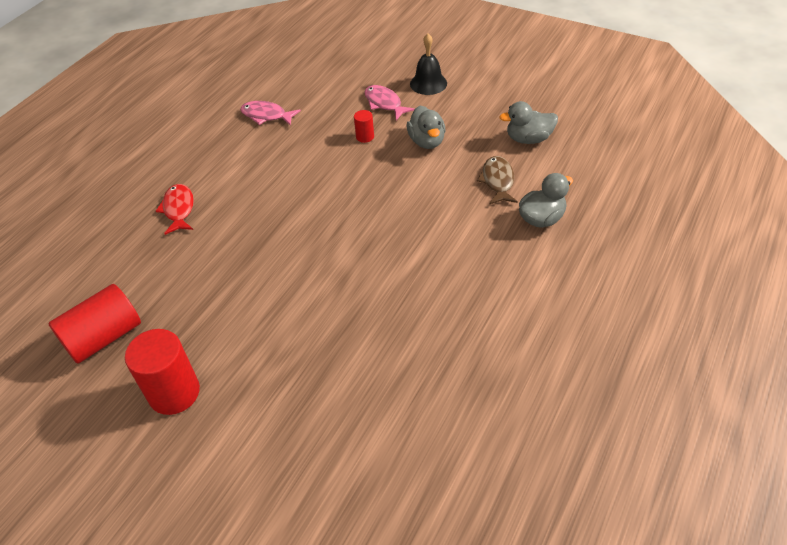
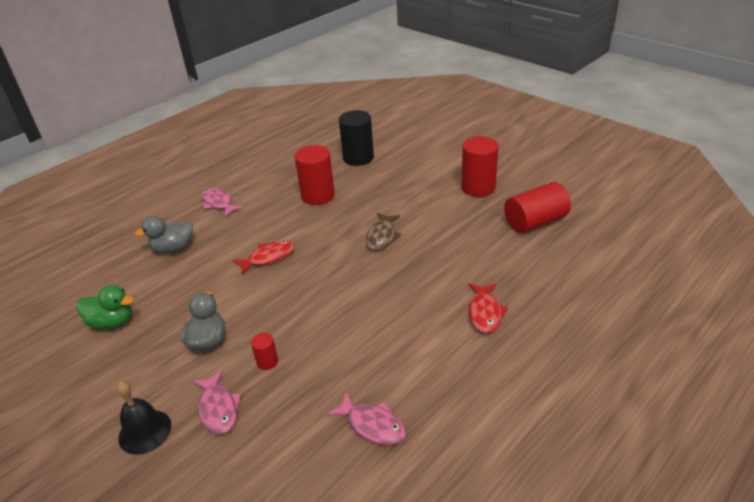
camera: 165 degrees left, 10 degrees down
(379, 435) = (358, 158): none -> black cylinder
(409, 333) = (318, 196): none -> red cylinder
(422, 227) = (268, 257): none -> red fish
(497, 181) = (178, 285): brown fish -> brown fish (382, 236)
(528, 139) = (112, 322): grey duck -> green duck
(542, 294) = (219, 203): none -> pink fish

